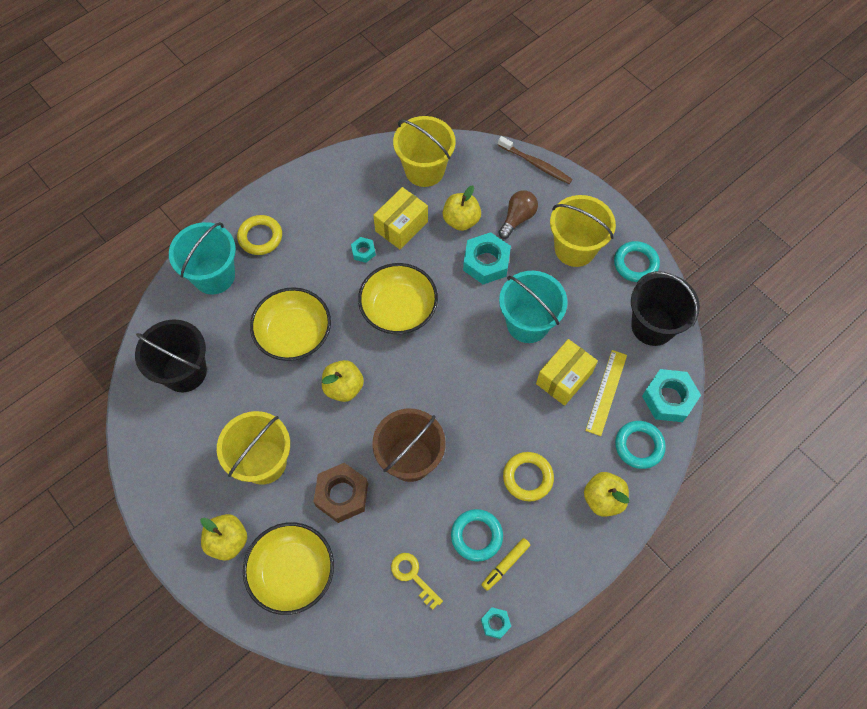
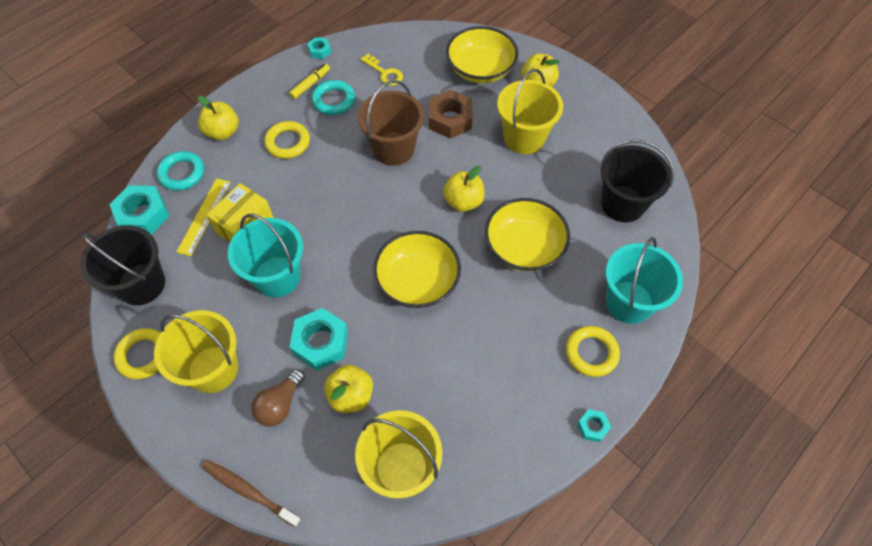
camera: 175 degrees right, 5 degrees down
(363, 252) = (466, 344): turquoise nut -> turquoise nut (592, 427)
(401, 226) = (424, 381): yellow box -> none
(635, 264) = (143, 355): turquoise ring -> yellow ring

